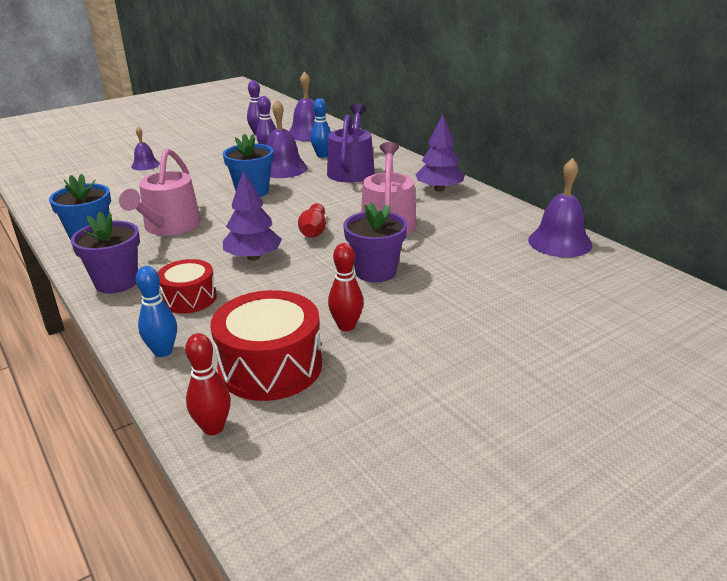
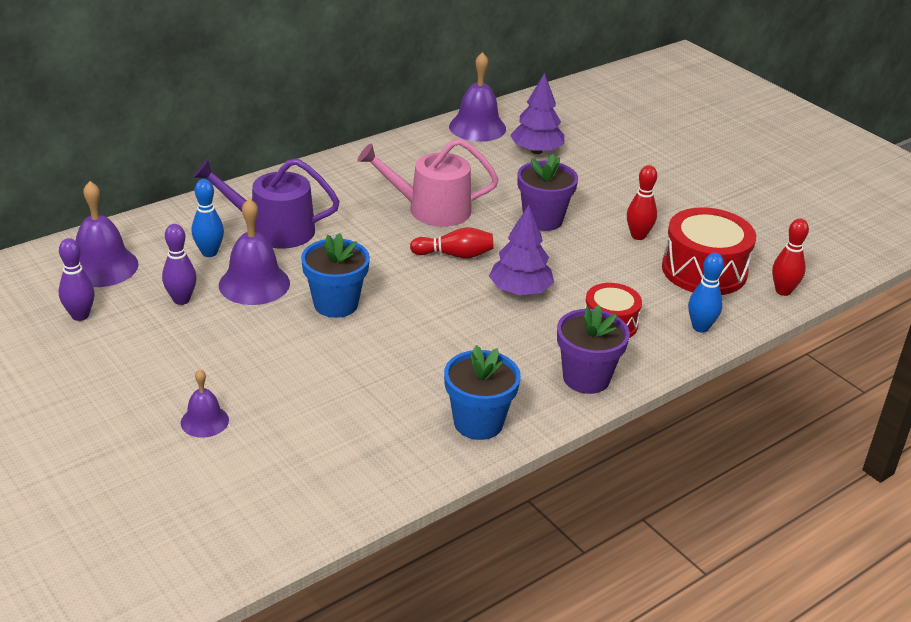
camera: 95 degrees left, 5 degrees up
(169, 226) = (443, 361): pink watering can -> none
(439, 189) = (346, 175): purple tree -> purple tree (536, 151)

